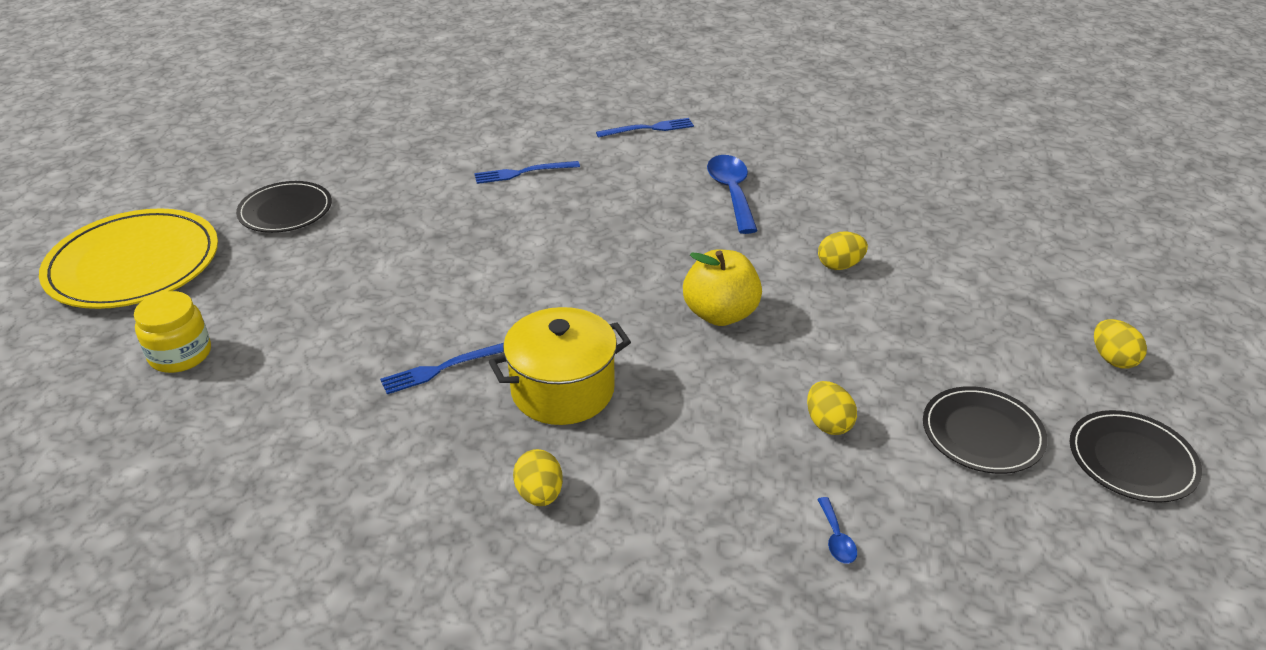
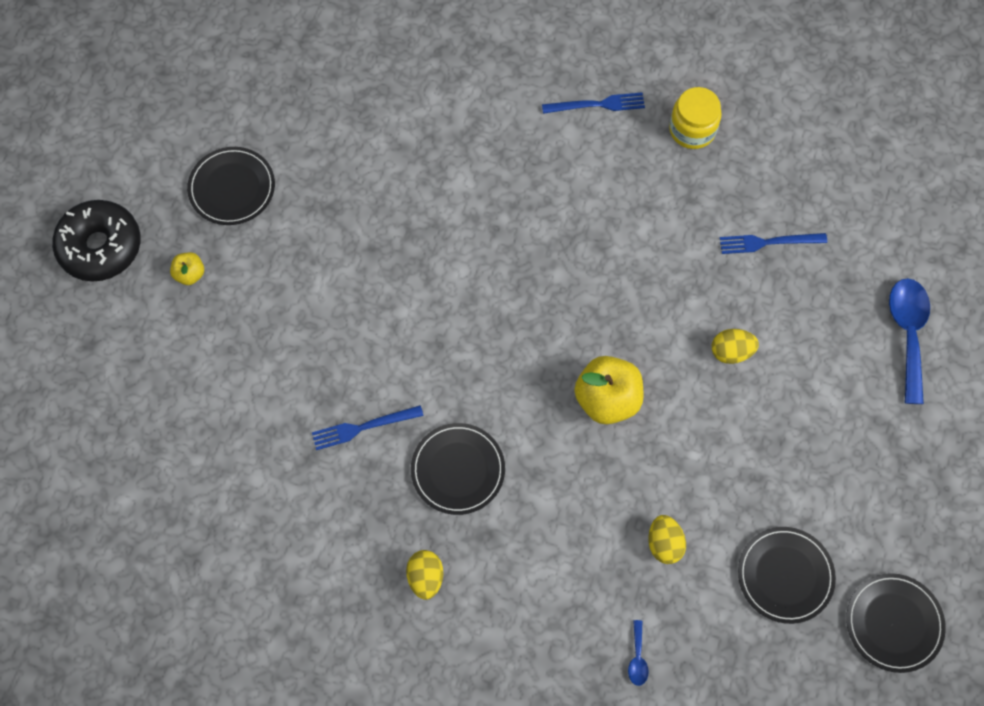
camera: 10 degrees right, 30 degrees up
(133, 264) = (100, 246): yellow plate -> black donut
(180, 354) = (149, 374): yellow jar -> yellow jar (692, 129)
(235, 273) = (190, 274): none -> yellow apple
(523, 172) = (460, 162): blue fork -> blue fork (768, 242)
(562, 390) = (458, 470): yellow pot -> black plate
(731, 192) = (657, 226): blue spoon -> blue spoon (907, 333)
(1112, 359) = (929, 512): yellow egg -> none

